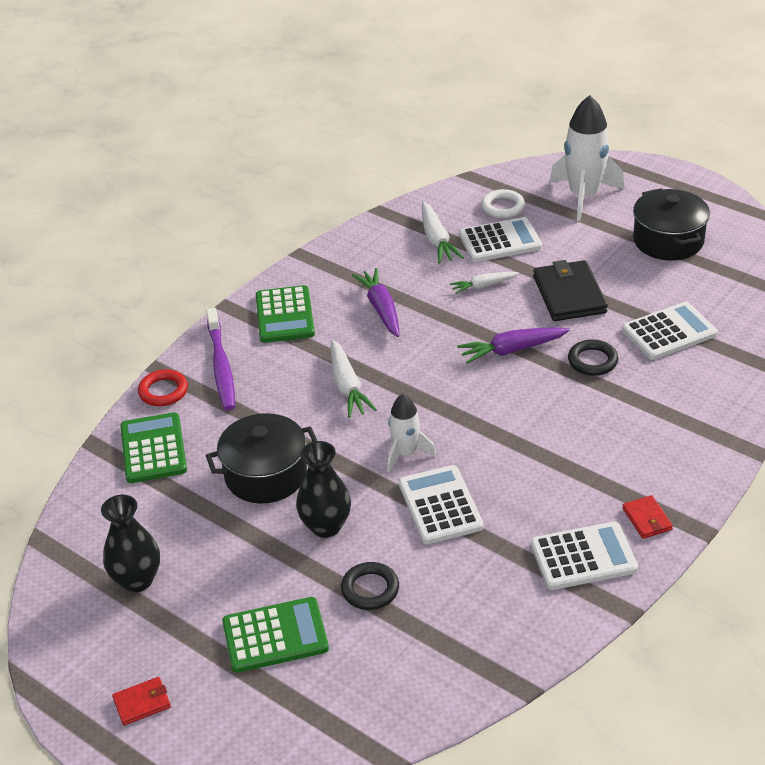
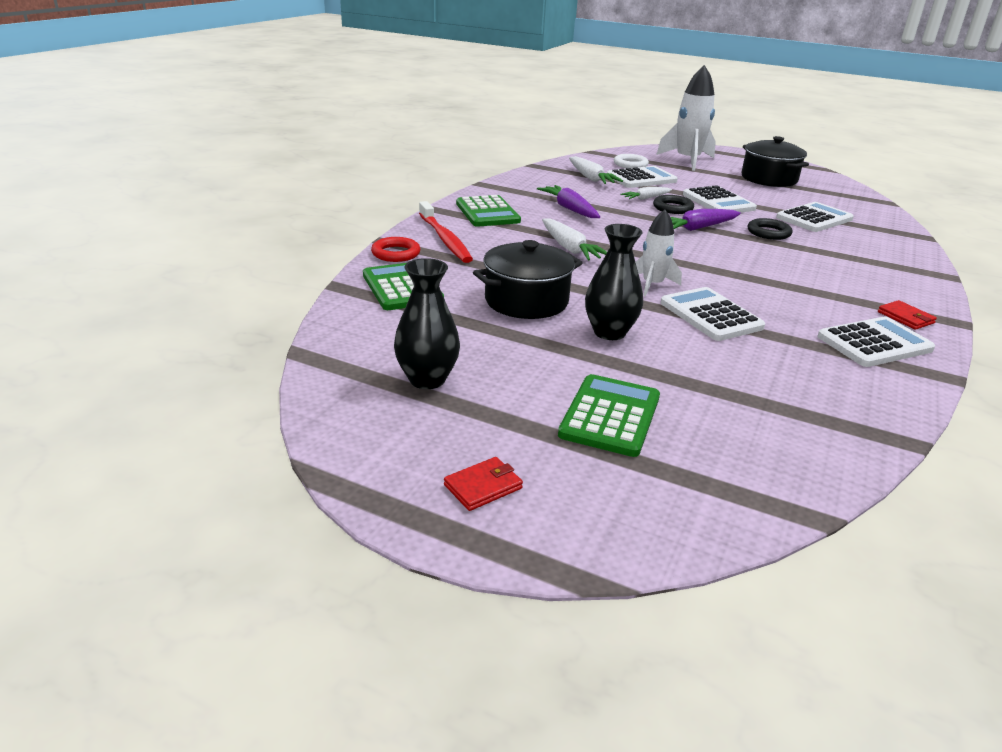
camera: 15 degrees left, 10 degrees down
(221, 366) = (445, 239): purple toothbrush -> red toothbrush
(275, 636) = (610, 416): green calculator -> green calculator turned 45 degrees counterclockwise
(370, 589) = (687, 374): black ring -> black ring (673, 208)
(569, 294) = (718, 202): black wallet -> white calculator

